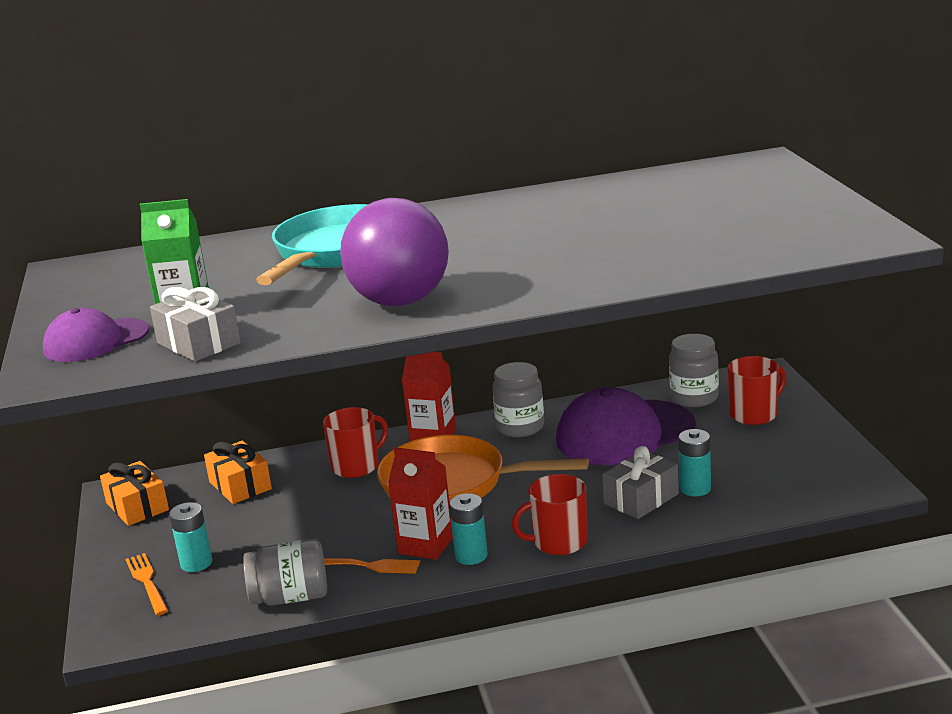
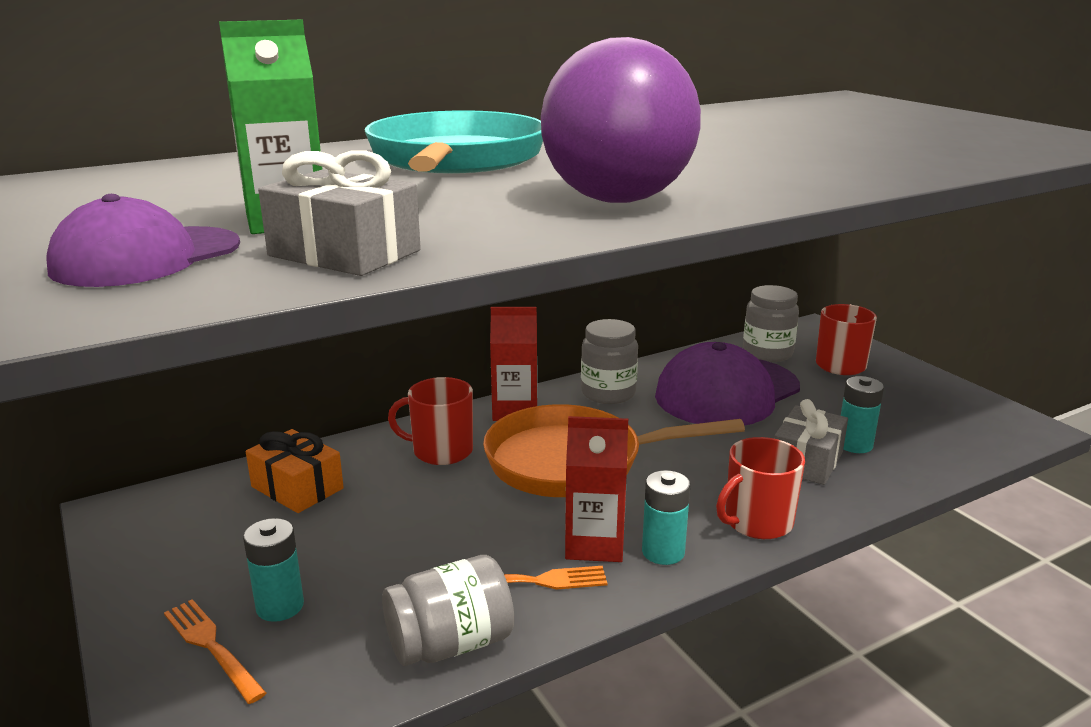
camera: 20 degrees left, 0 degrees up
(137, 507) = (156, 530): orange gift -> none
(356, 466) = (441, 451): red mug -> red mug turned 120 degrees counterclockwise

